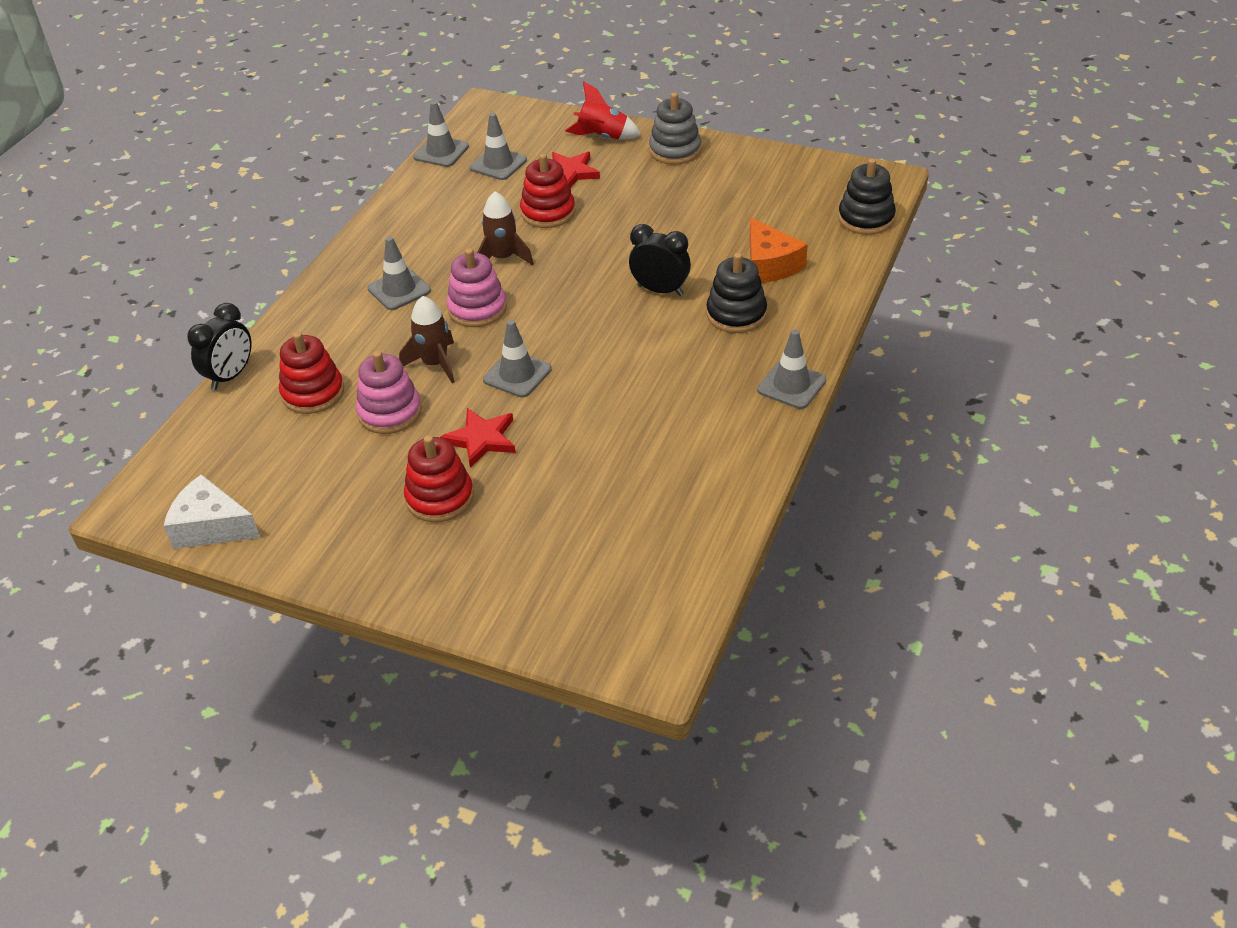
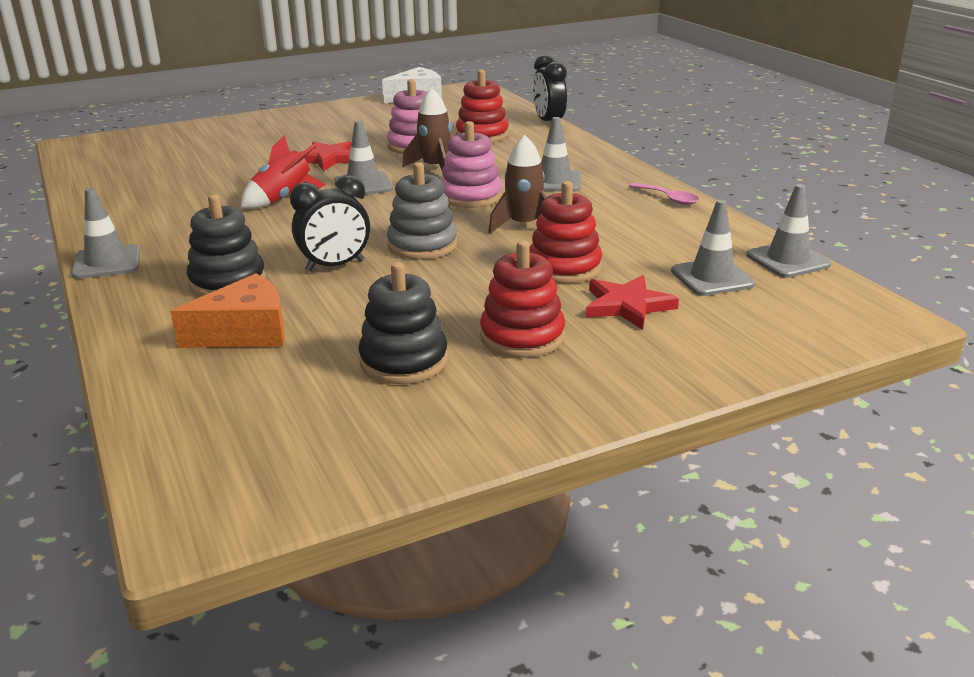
camera: 130 degrees right, 15 degrees down
(380, 228) = (668, 199): none -> pink spoon
(440, 498) = (309, 138): red stacking toy -> red stacking toy (522, 337)
(603, 137) = (685, 358): red rocket -> red rocket (283, 199)
(675, 150) = (569, 391): grey stacking toy -> grey stacking toy (422, 245)
(770, 265) = (245, 332): orange cheese -> orange cheese turned 135 degrees clockwise
(866, 218) = (168, 441): black stacking toy -> black stacking toy (404, 361)

